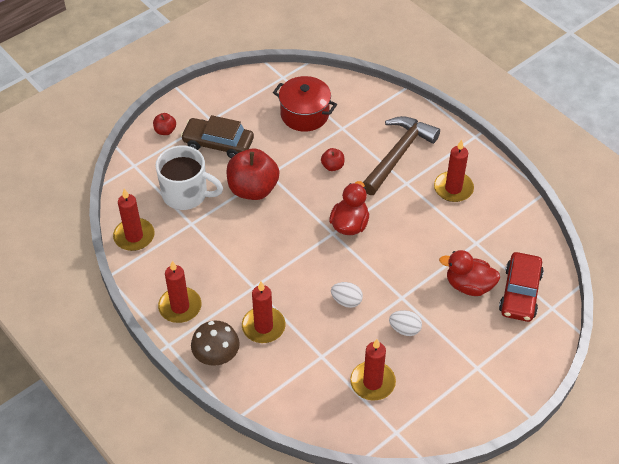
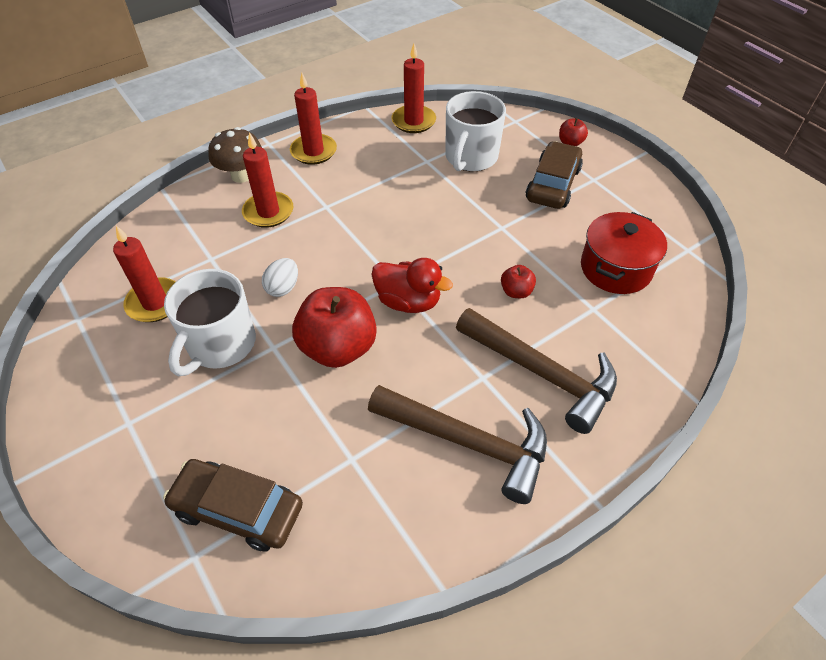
camera: 95 degrees right, 0 degrees up
(253, 189) = (476, 211): red apple -> red apple (338, 348)
(404, 329) = (220, 344): white egg -> white mug
(453, 188) = (468, 442): red candle -> brown hammer
(469, 285) = (271, 435): red duck -> none
(520, 293) = (238, 509): red car -> brown car

